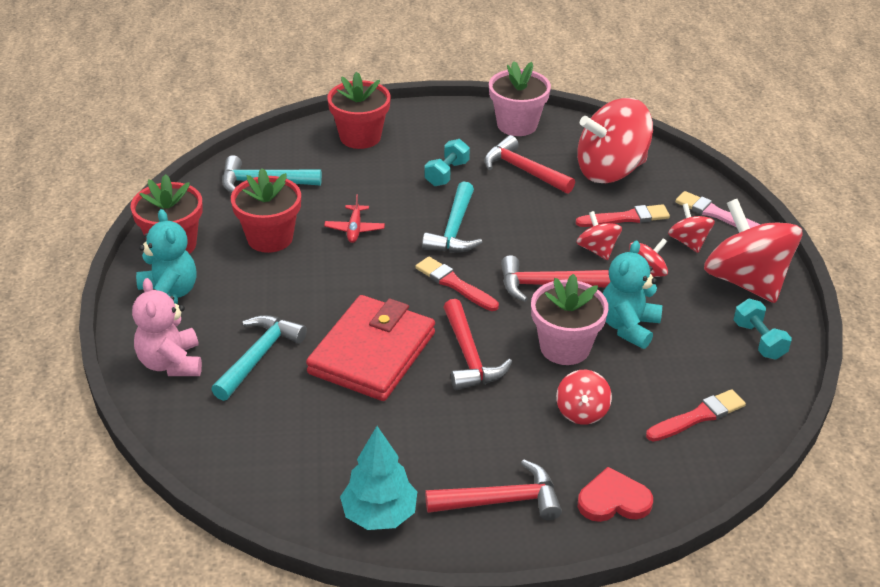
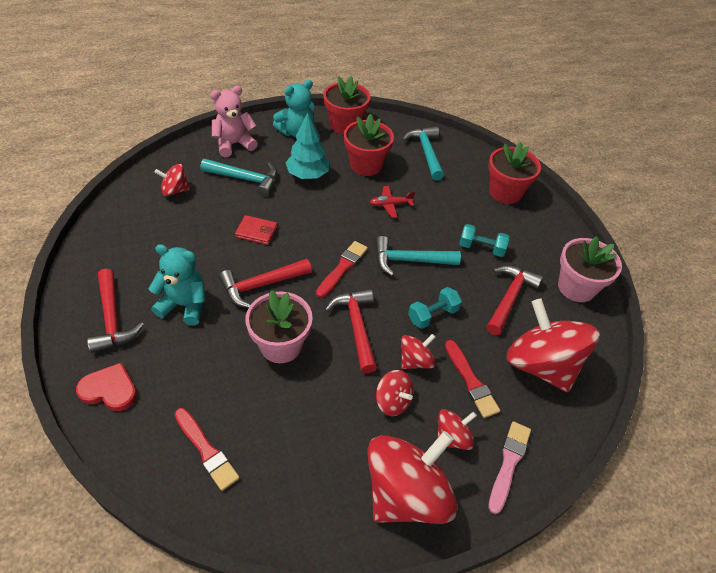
camera: 75 degrees right, 10 degrees up
(372, 353) = (256, 232): red wallet -> red wallet, size x0.44
(379, 515) = (103, 255): turquoise tree -> turquoise tree (308, 175)
(582, 412) = (206, 362): red spinning top -> red spinning top (175, 190)
(613, 500) = (109, 389): red heart -> red heart turned 60 degrees counterclockwise
(628, 327) = (315, 390): turquoise teddy bear -> turquoise teddy bear (184, 305)
(759, 340) = (317, 506): turquoise dumbbell -> turquoise dumbbell (432, 315)

